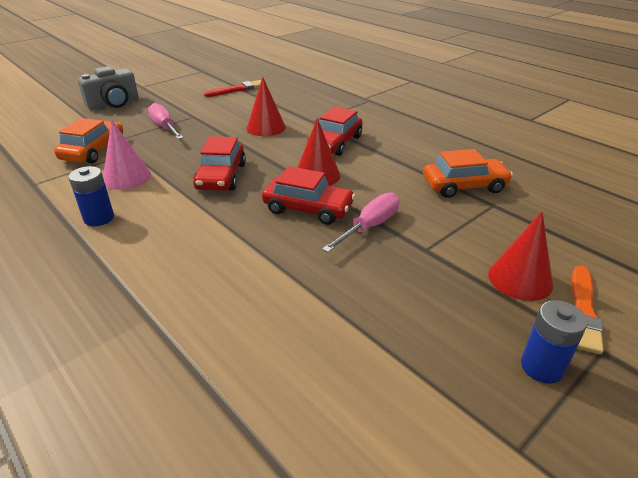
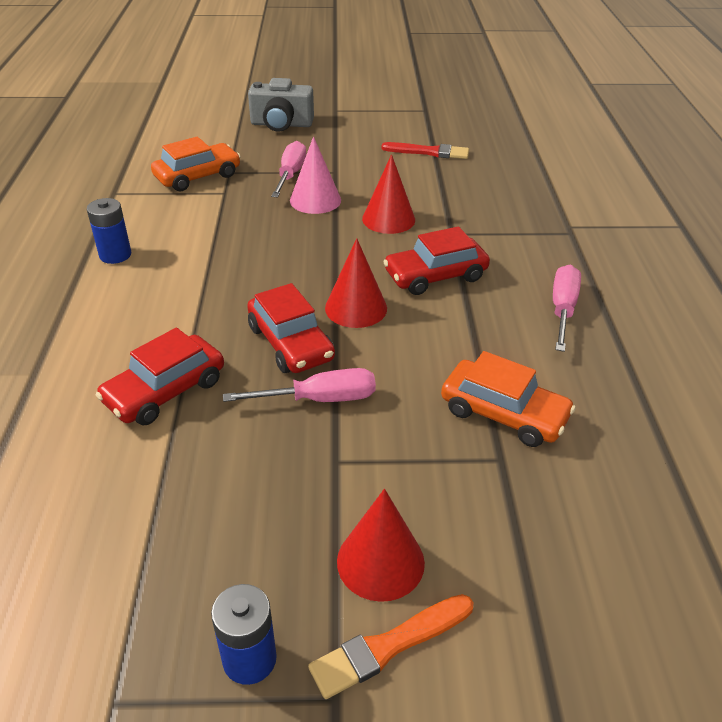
camera: 40 degrees right, 5 degrees up
(127, 177) = (186, 221): pink cone -> pink cone (315, 200)
(221, 176) = (264, 261): red car -> red car (165, 391)
(417, 132) = (562, 308): none -> pink screwdriver

